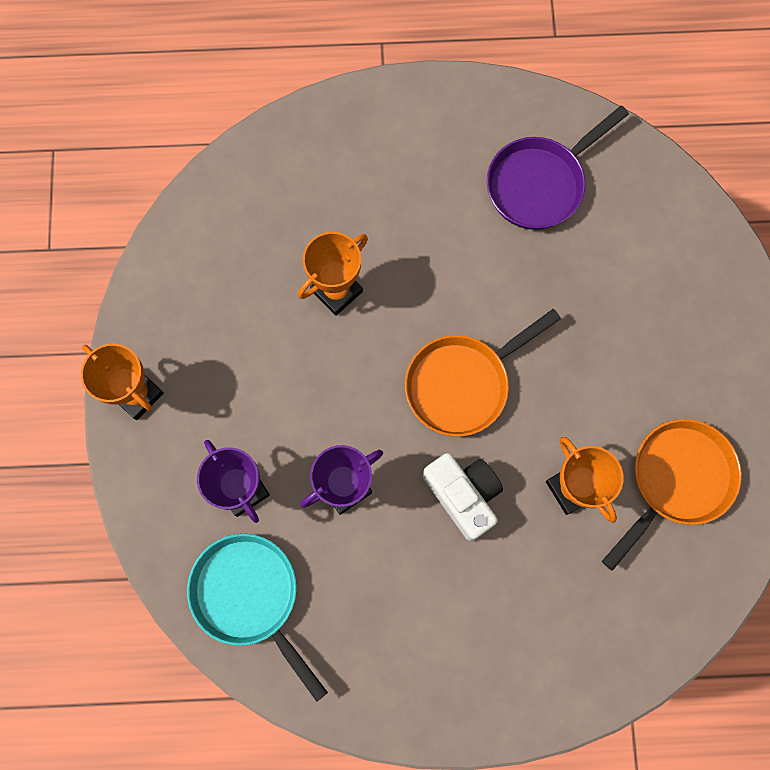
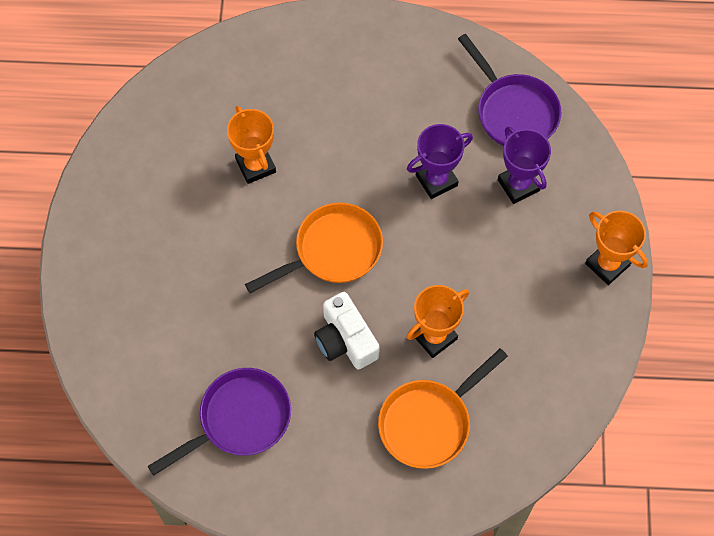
camera: 175 degrees left, 10 degrees down
(250, 596) = (513, 111): turquoise pan -> purple pan
(463, 495) = (342, 167): white camera -> white camera (345, 340)
(676, 480) = (171, 165): orange pan -> orange pan (429, 422)

